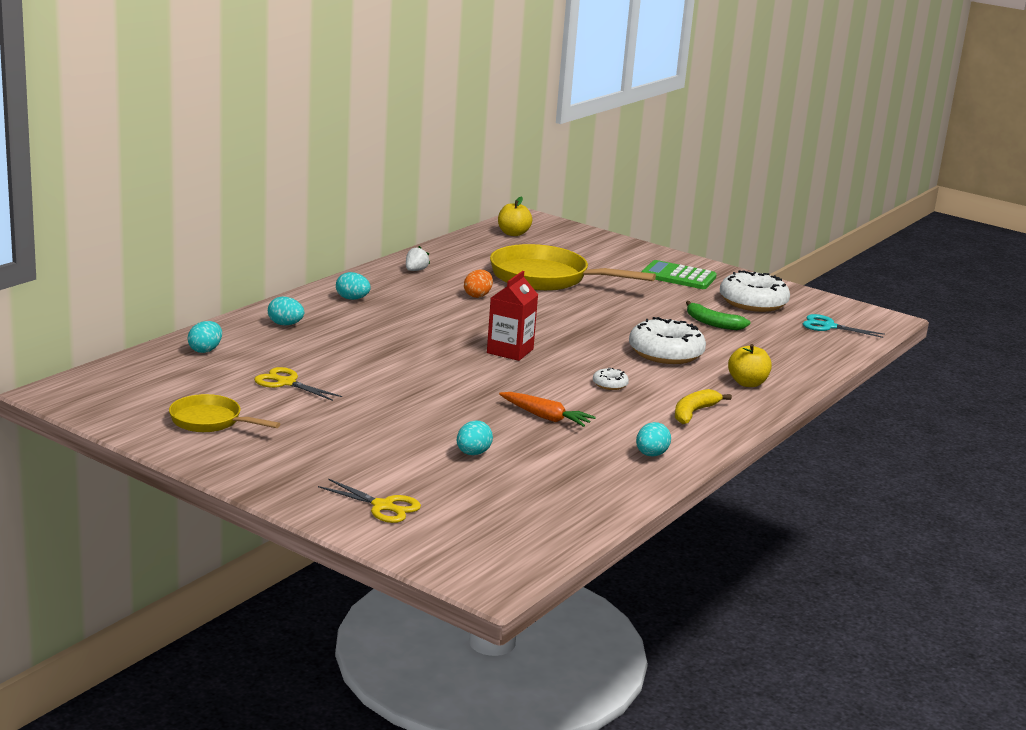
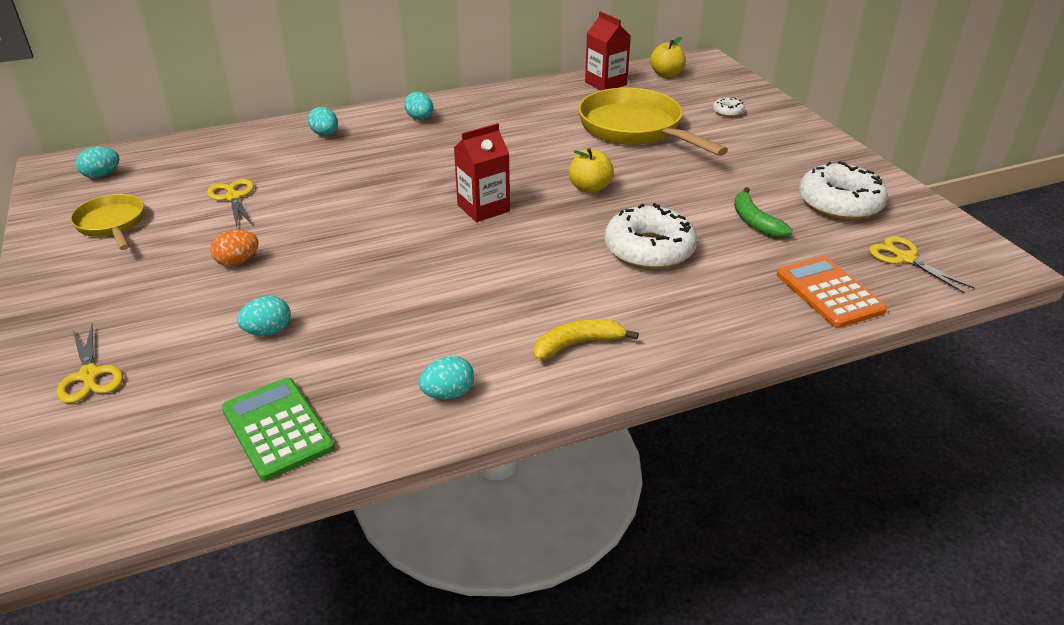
camera: 35 degrees right, 15 degrees up
(205, 350) = (224, 147): turquoise egg -> turquoise egg (102, 175)
(415, 270) = (518, 99): white strawberry -> none
(472, 248) = (606, 83): none -> red carton
(477, 295) = (539, 136): orange egg -> orange egg (238, 262)
(545, 417) = (405, 303): orange carrot -> none
(610, 384) = (531, 277): white donut -> white donut (728, 112)
(678, 276) = (786, 152): green calculator -> green calculator (278, 428)
(747, 383) = (697, 318): yellow apple -> yellow apple (590, 188)
(807, 354) = (829, 293): none -> orange calculator
(828, 326) = (904, 258): turquoise scissors -> yellow scissors

